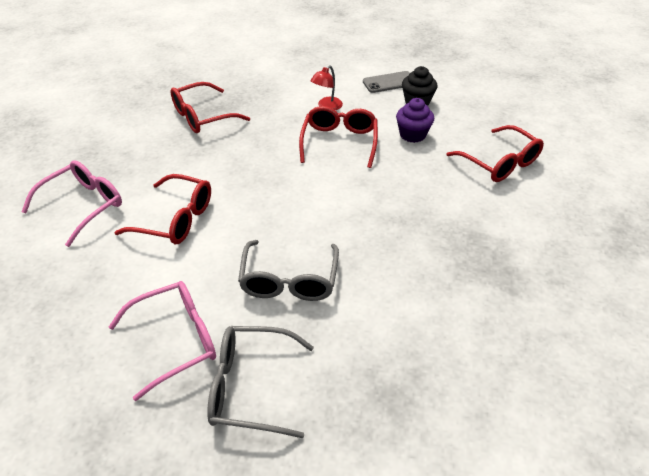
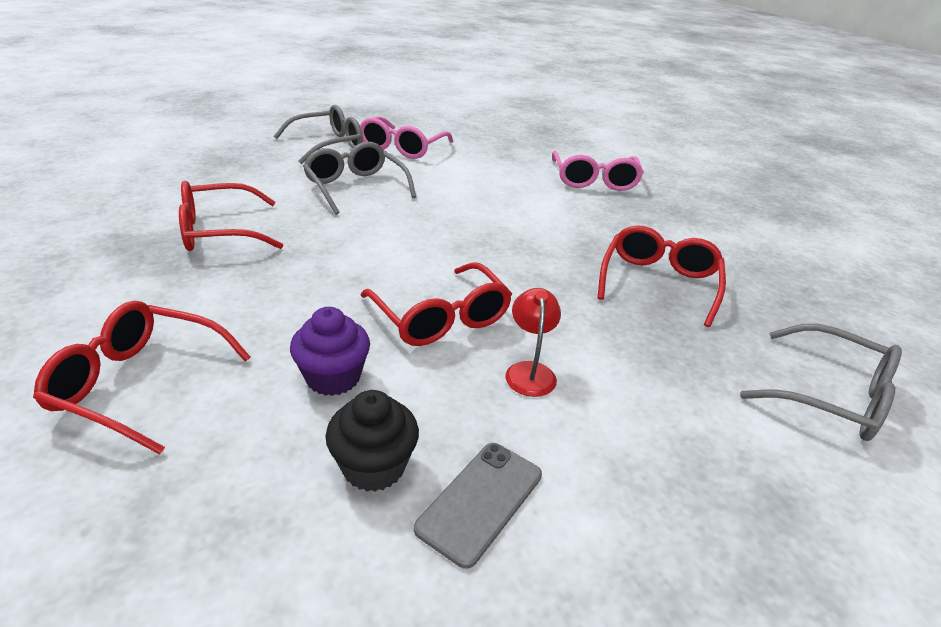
camera: 140 degrees right, 10 degrees down
(176, 219) = (507, 193): red glasses -> red glasses (219, 231)
(225, 59) = (831, 396): none -> grey glasses

